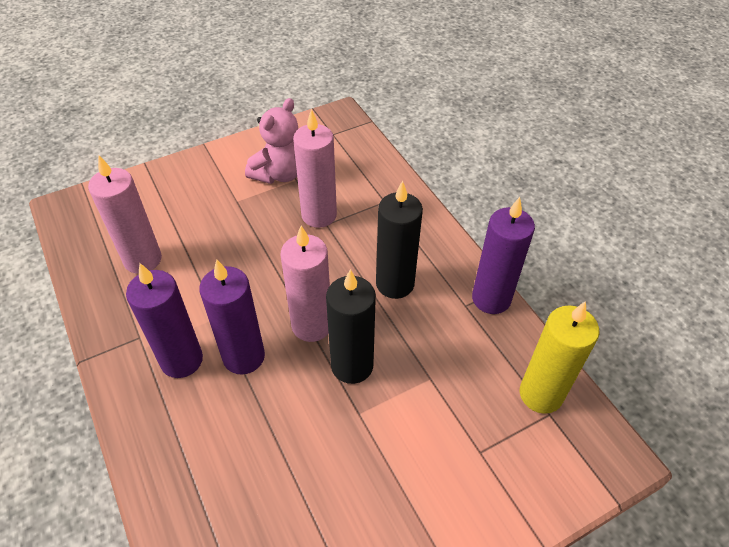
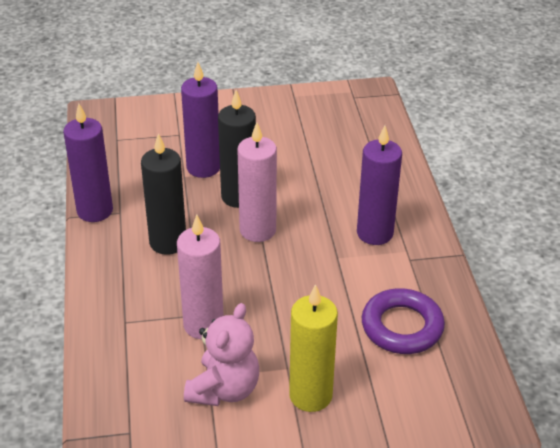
camera: 160 degrees left, 10 degrees down
(143, 260) = (402, 327): pink candle -> purple ring
(244, 357) = (322, 223): purple candle -> purple candle (203, 167)
(280, 174) = (224, 389): pink teddy bear -> pink teddy bear turned 150 degrees clockwise
(540, 394) = (113, 149): yellow candle -> yellow candle (310, 395)

